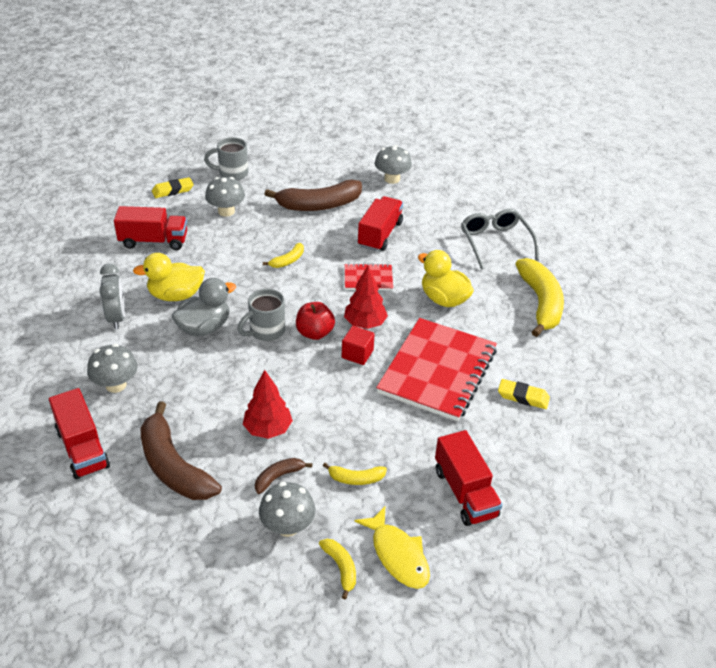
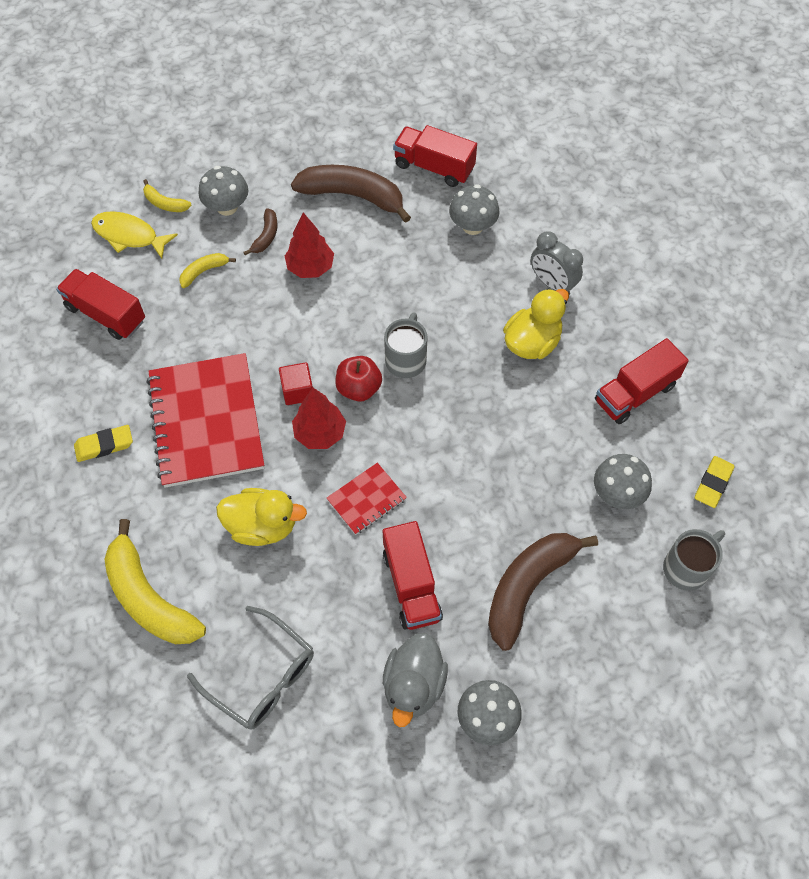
camera: 145 degrees right, 20 degrees up
(204, 327) = (465, 326): grey duck -> grey duck (413, 685)
(288, 261) = (474, 465): yellow banana -> none

